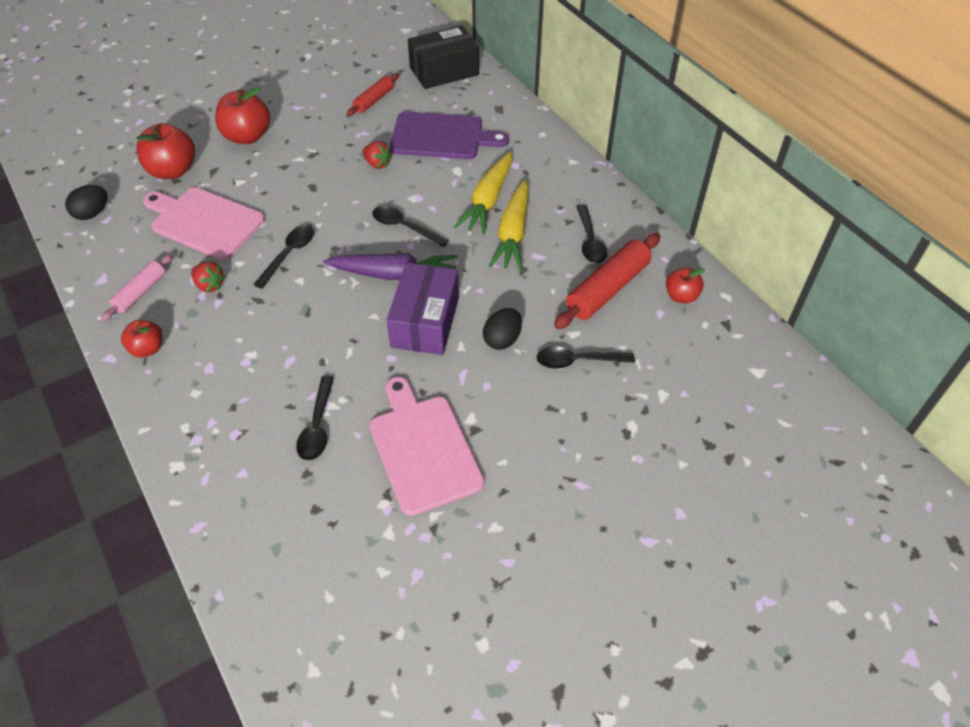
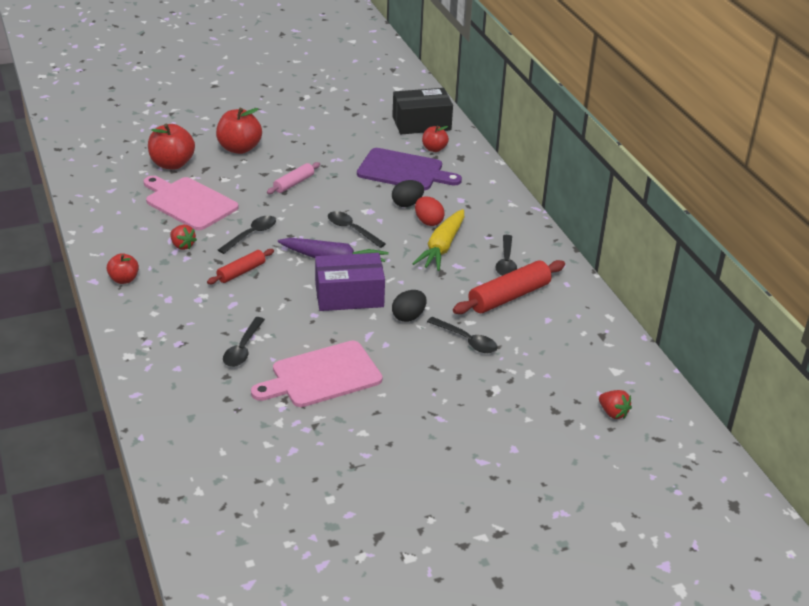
camera: 10 degrees right, 15 degrees down
(92, 213) = (101, 184): black egg -> black egg (407, 204)
(140, 292) = (127, 242): pink rolling pin -> pink rolling pin (294, 183)
(374, 100) = (354, 136): red rolling pin -> red rolling pin (241, 272)
(377, 164) = (343, 182): red strawberry -> red strawberry (613, 413)
(423, 449) = (322, 376): pink cutting board -> pink cutting board turned 105 degrees counterclockwise
(425, 322) = (349, 295): purple box -> purple box turned 60 degrees clockwise
(488, 201) = (428, 222): yellow carrot -> red egg
(578, 361) = (466, 340): black spoon -> black spoon turned 150 degrees counterclockwise
(681, 296) = (570, 311): red apple -> red apple (434, 149)

